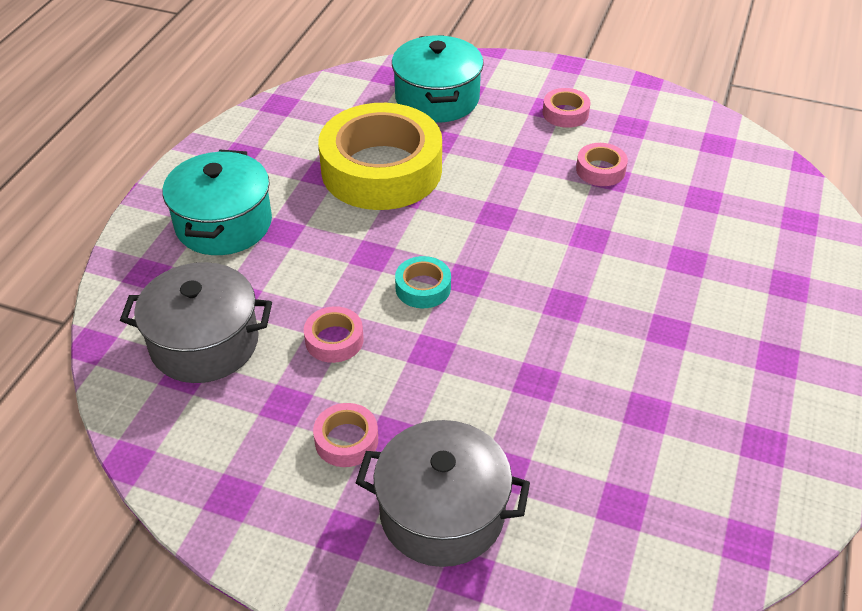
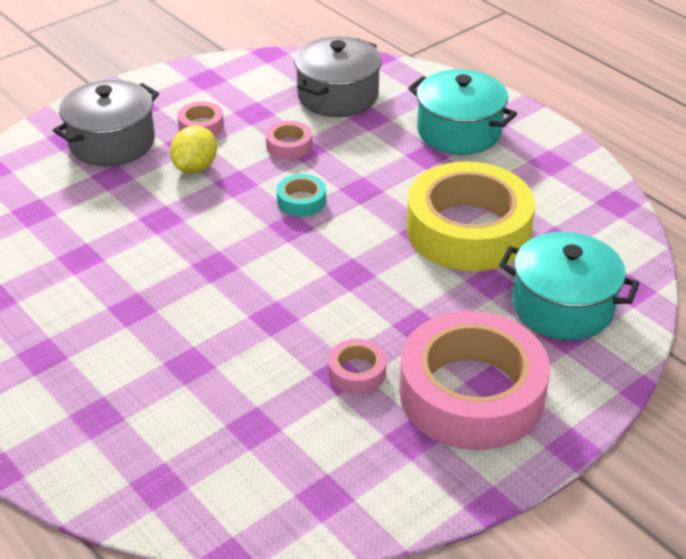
camera: 120 degrees right, 5 degrees down
(431, 400) = (195, 167): none -> yellow lemon
(565, 113) = (471, 393): pink tape -> pink tape, size x2.45

